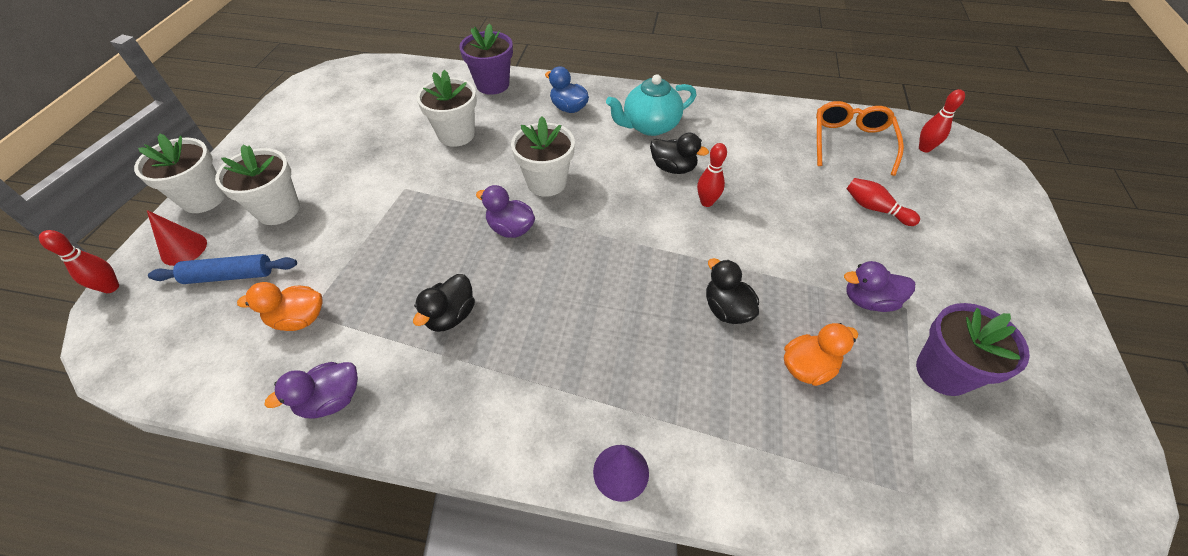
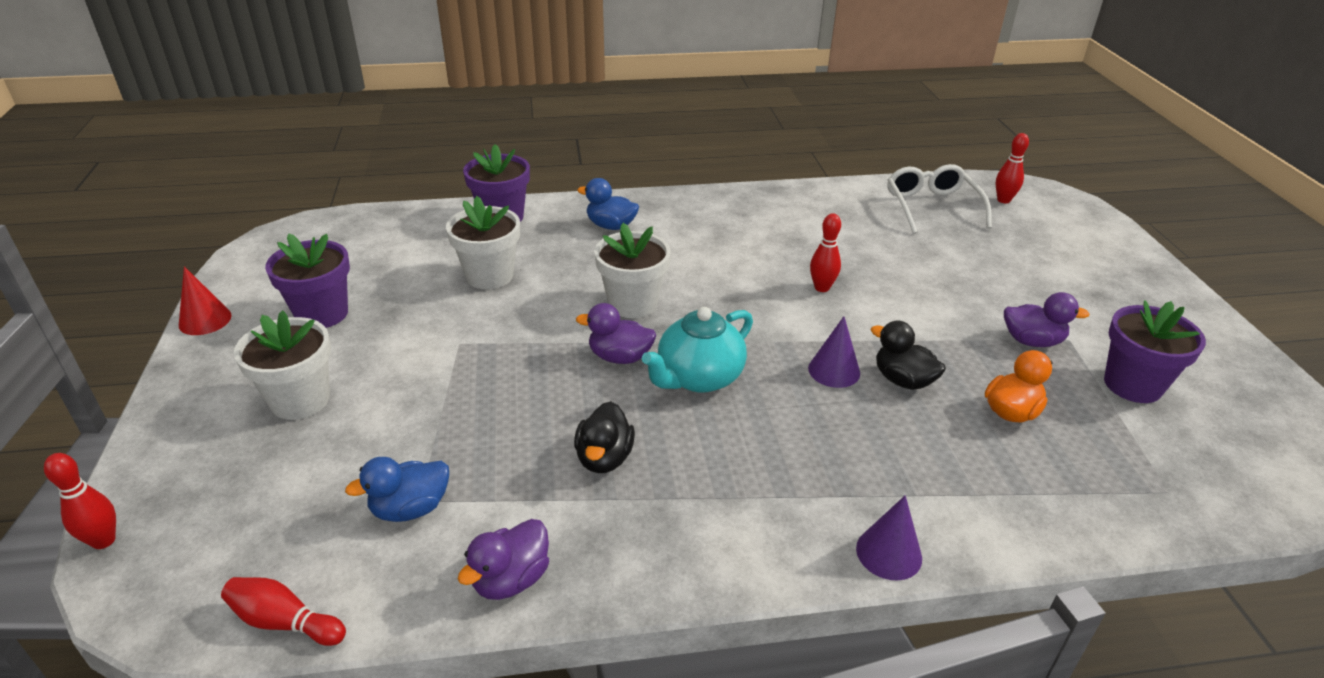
camera: 20 degrees left, 15 degrees down
(184, 249) = (188, 472): red cone -> red cone (205, 320)
(203, 198) = (179, 410): white flower pot -> none
(229, 276) = (279, 486): blue rolling pin -> none
(299, 319) = (410, 508): orange duck -> blue duck
(329, 142) = (322, 314): none -> purple flower pot
(650, 126) = (715, 227): turquoise teapot -> turquoise teapot (699, 377)
(672, 284) = (834, 370): none -> purple cone
(673, 168) = (766, 263): black duck -> none
(851, 142) = (932, 207): orange glasses -> white glasses
(868, 300) = (1032, 341): purple duck -> purple duck turned 150 degrees counterclockwise
(875, 209) = (990, 261): red bowling pin -> red bowling pin (285, 622)

